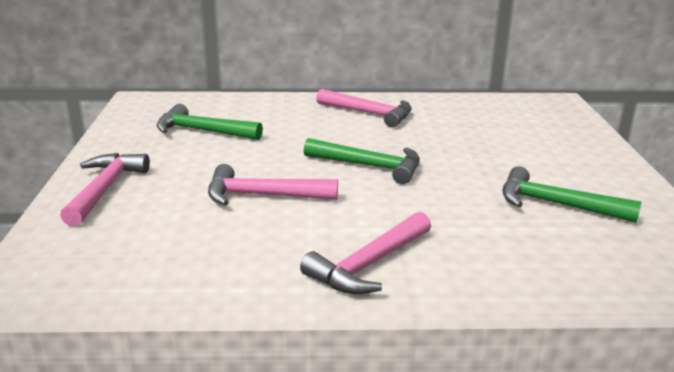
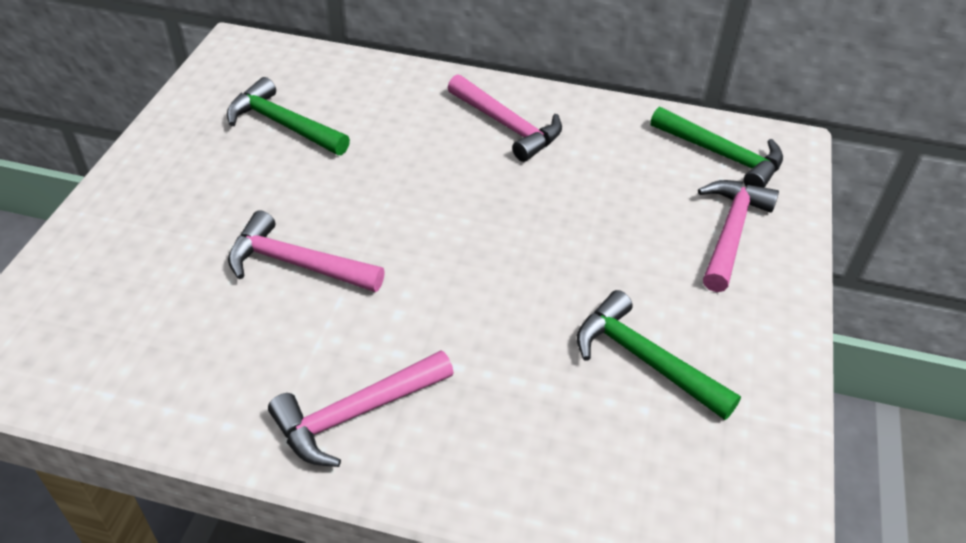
camera: 15 degrees right, 20 degrees up
(105, 189) = (129, 214): pink hammer -> pink hammer (730, 232)
(370, 166) = (451, 235): green hammer -> green hammer (722, 156)

